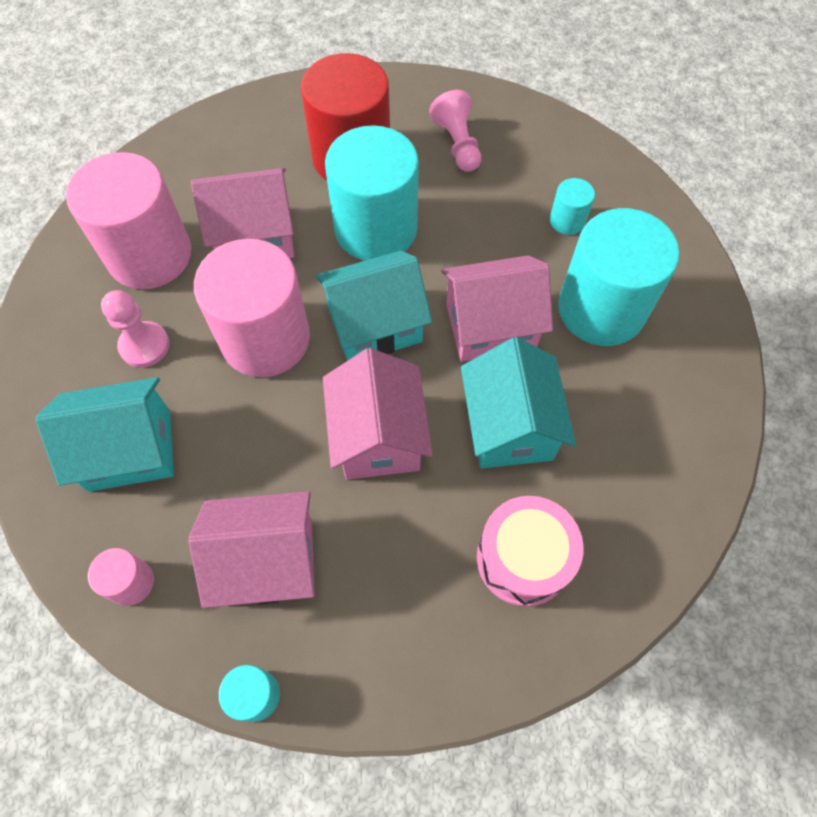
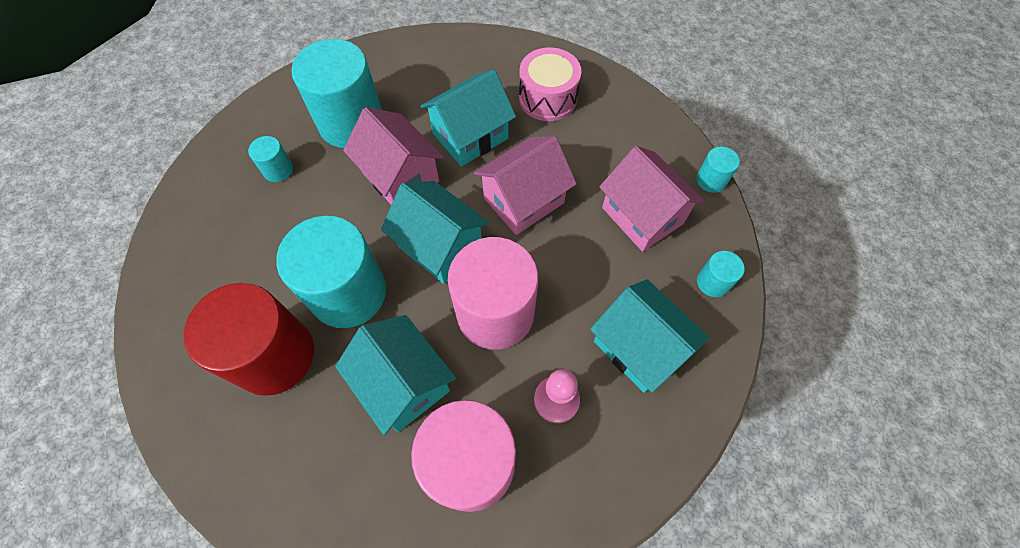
camera: 120 degrees left, 0 degrees up
(131, 582) = (713, 282): pink cylinder -> turquoise cylinder
(255, 237) = (404, 383): pink house -> turquoise house
(457, 144) = (222, 278): pink pawn -> none

